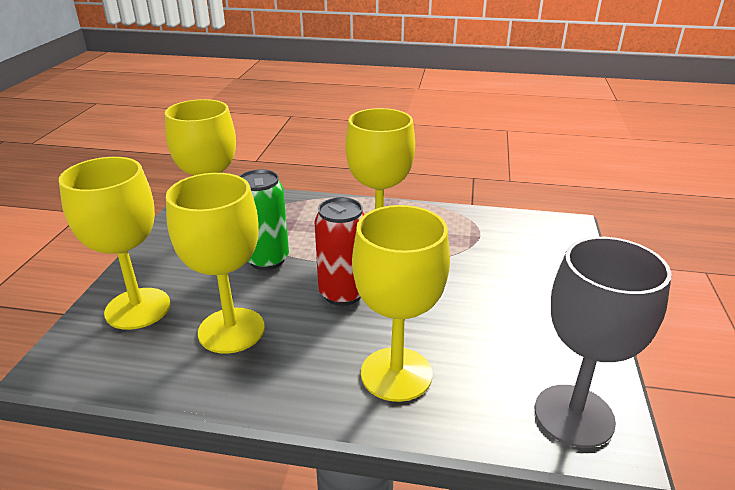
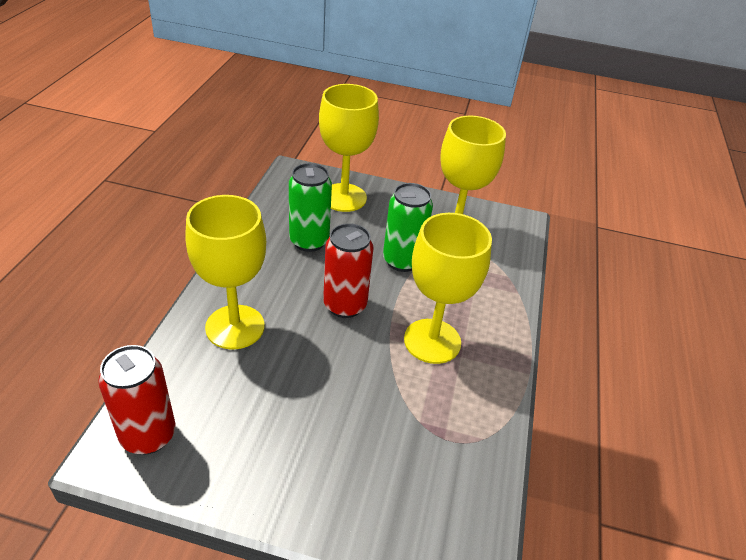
camera: 90 degrees right, 10 degrees up
(231, 330) = (309, 241): yellow goblet -> green can
(574, 415) = (148, 435): grey goblet -> red can

